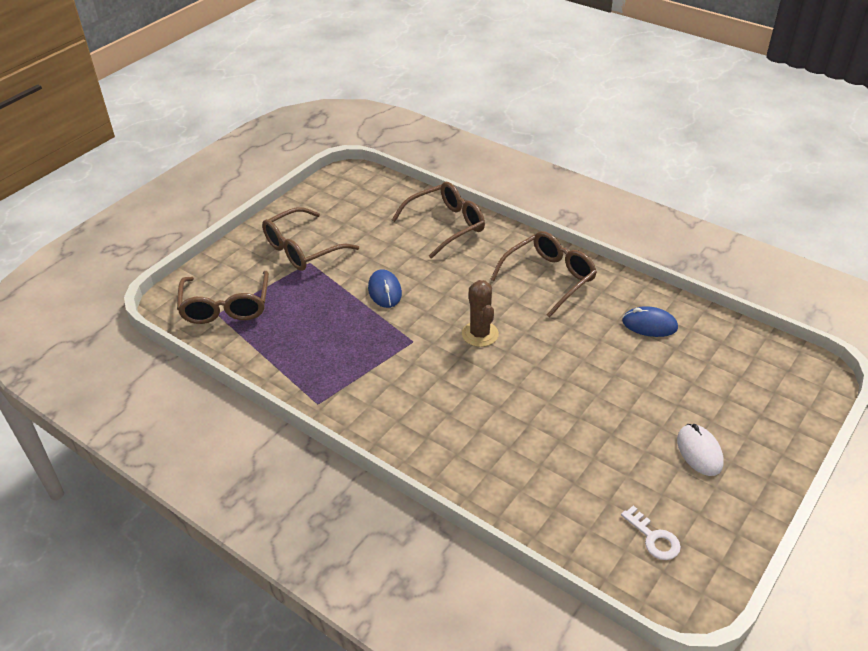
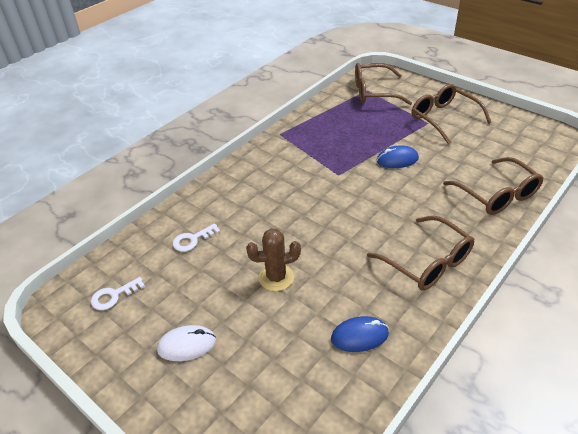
camera: 95 degrees right, 0 degrees up
(480, 334) = (346, 211): brown cactus -> brown cactus (276, 277)
(546, 473) = (192, 240): none -> white key
(649, 325) = (359, 336): blue mouse -> blue mouse turned 60 degrees clockwise

